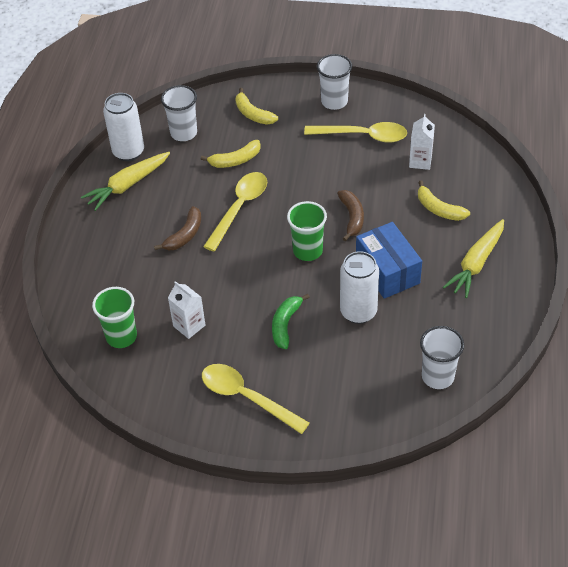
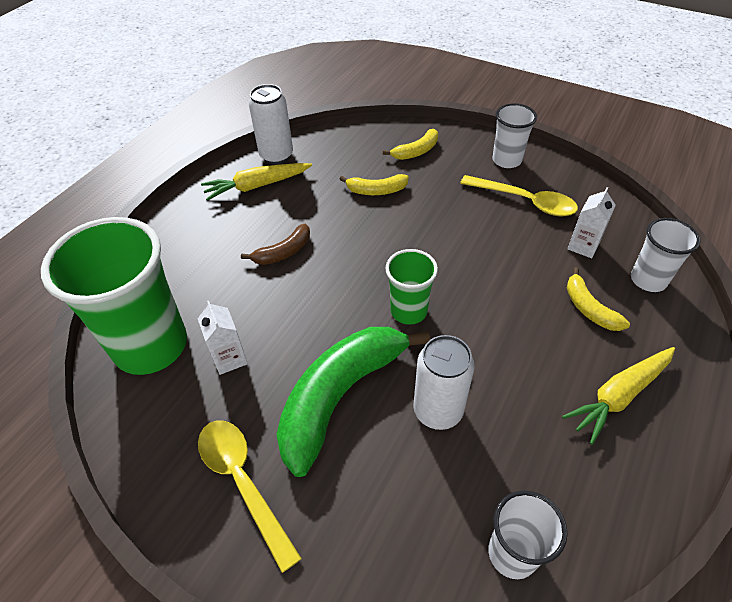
camera: 20 degrees right, 0 degrees up
(121, 336) = (151, 346): green cup -> green cup, size x1.93
(183, 133) = (338, 152): white cup -> white cup (648, 280)
(240, 208) = (356, 240): yellow spoon -> none
(253, 114) = (416, 151): yellow banana -> yellow banana turned 105 degrees counterclockwise
(285, 324) = (340, 396): green banana -> green banana, size x2.12
(352, 217) = (477, 287): brown banana -> none
(387, 271) = (496, 367): blue box -> none

